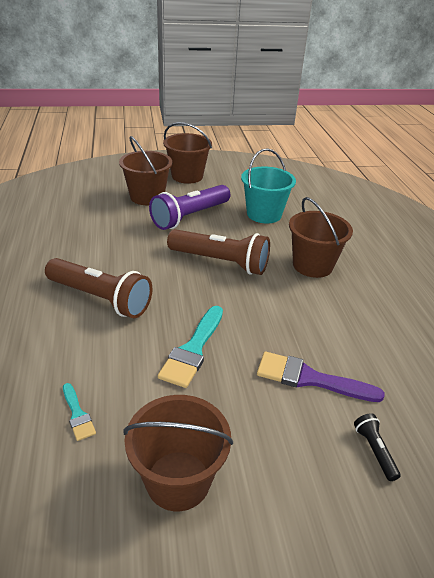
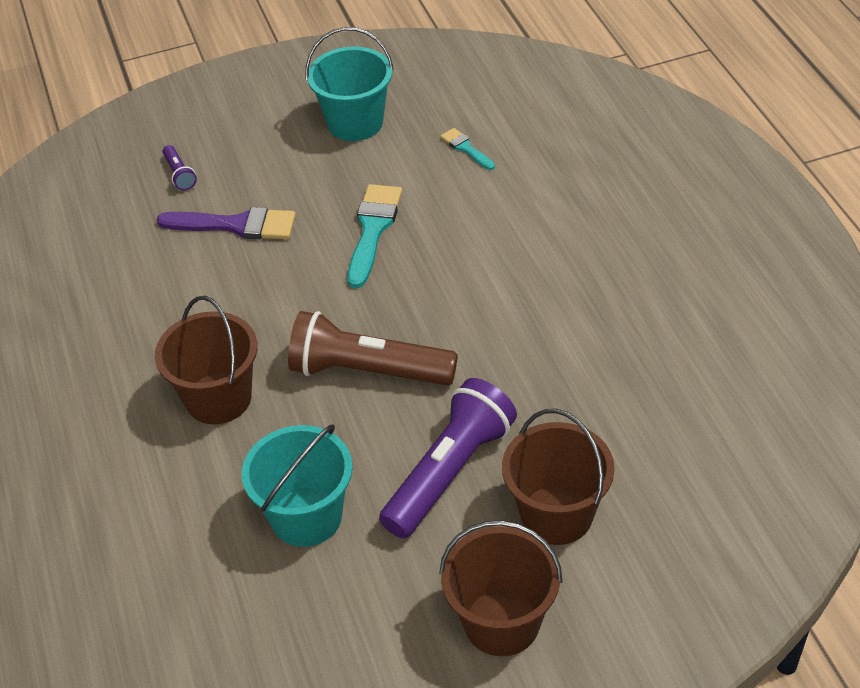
camera: 175 degrees right, 10 degrees up
(100, 298) = (515, 270): brown flashlight -> none
(178, 480) = (355, 123): brown bucket -> turquoise bucket
(374, 451) = (179, 174): black flashlight -> purple flashlight

